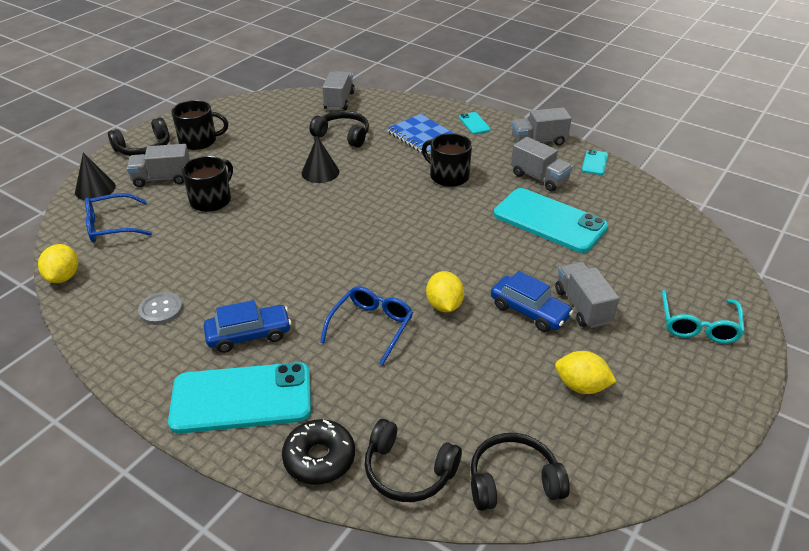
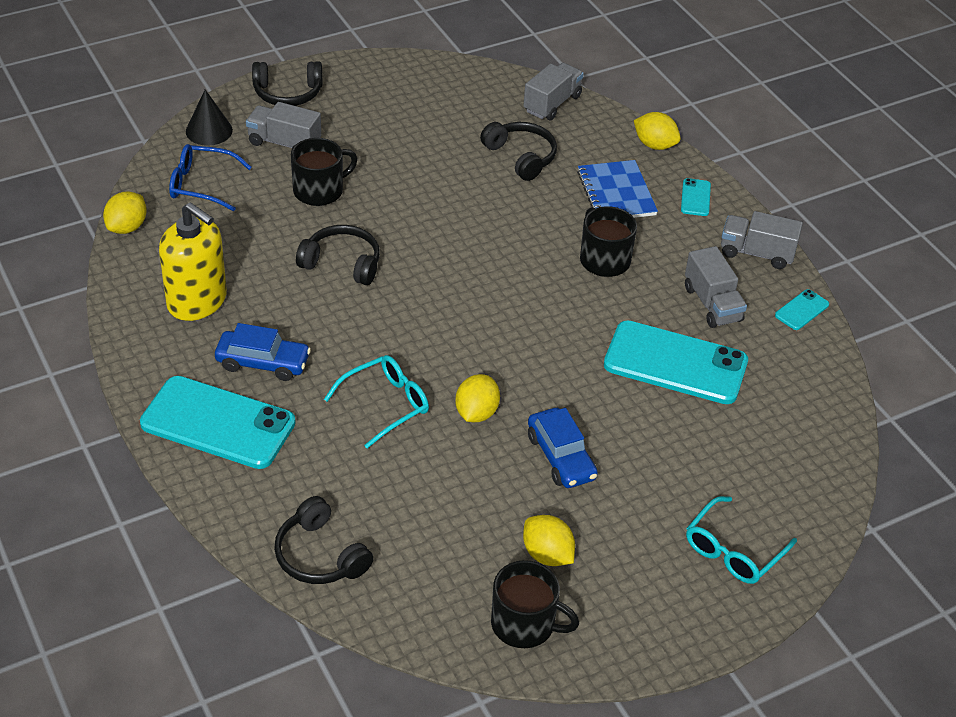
camera: 25 degrees right, 5 degrees up
(161, 310) = (197, 301): grey button -> yellow soap dispenser
(199, 141) = (352, 105): black mug -> black mug (525, 624)
(319, 458) = (250, 508): black donut -> none
(320, 172) = (460, 198): black cone -> none
(372, 326) = (386, 404): blue glasses -> turquoise glasses
(423, 104) = (654, 145): none -> yellow lemon
(513, 481) = (407, 608): black headphones -> black headphones (342, 263)
(549, 221) = (675, 363): turquoise phone -> turquoise phone turned 45 degrees counterclockwise
(582, 306) = (623, 476): grey truck -> none

